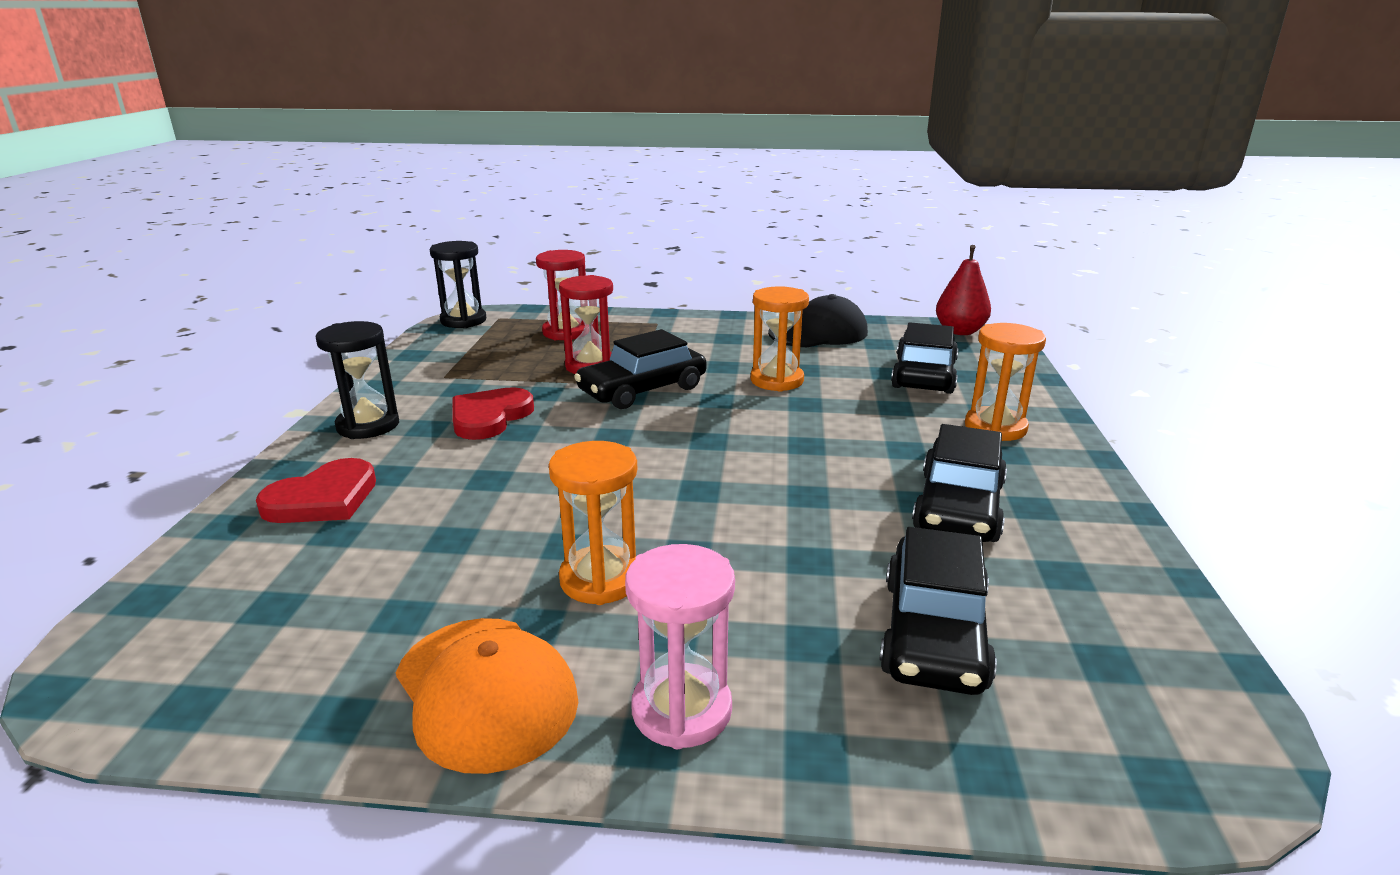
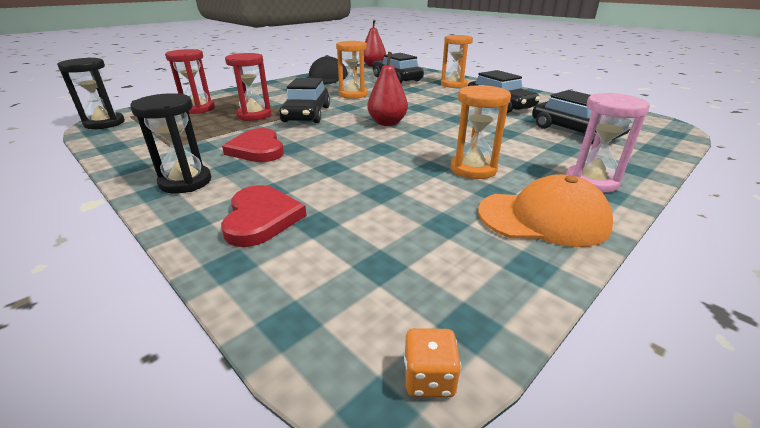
camera: 50 degrees left, 5 degrees up
(92, 707) = (429, 378): none -> orange dice
(693, 451) = (387, 123): none -> red pear

